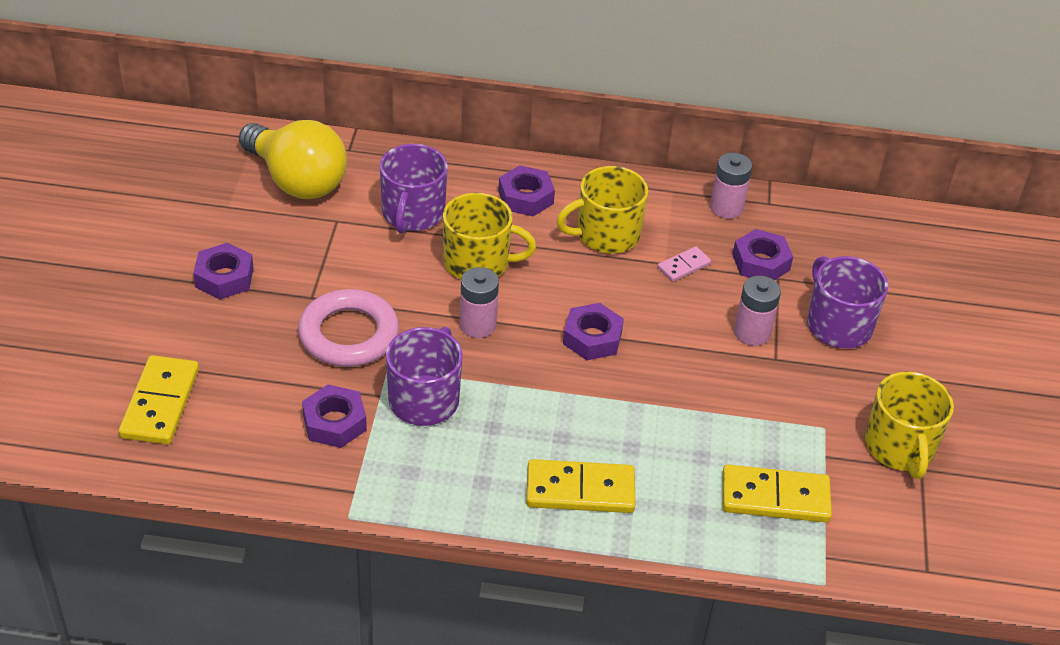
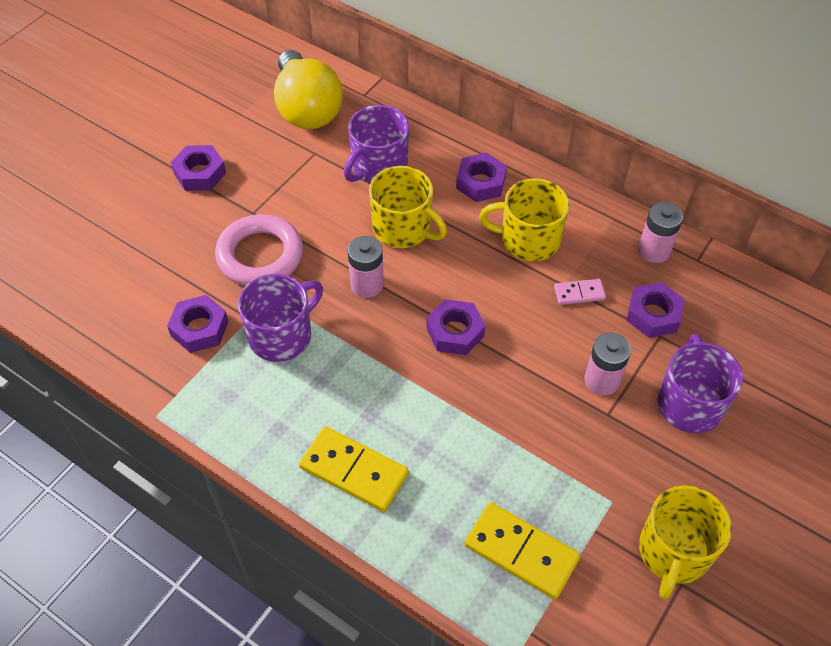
camera: 30 degrees right, 10 degrees up
(160, 403) = (86, 262): yellow domino -> none

